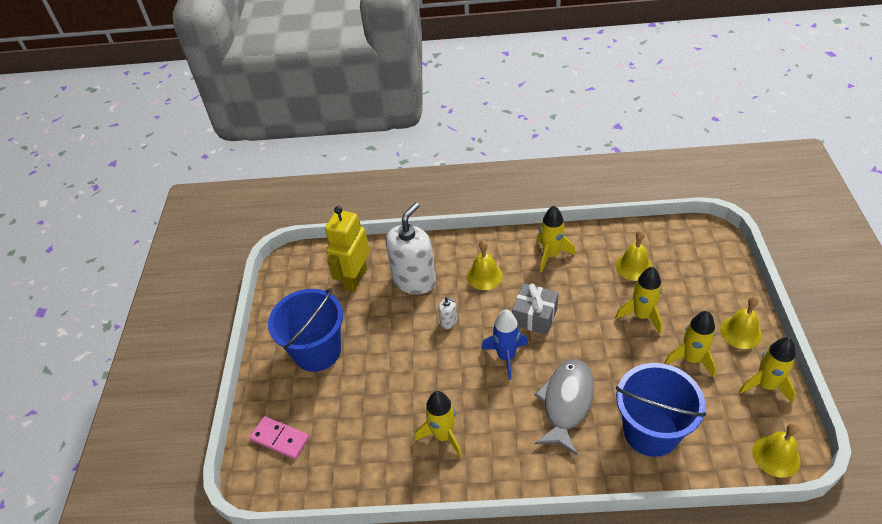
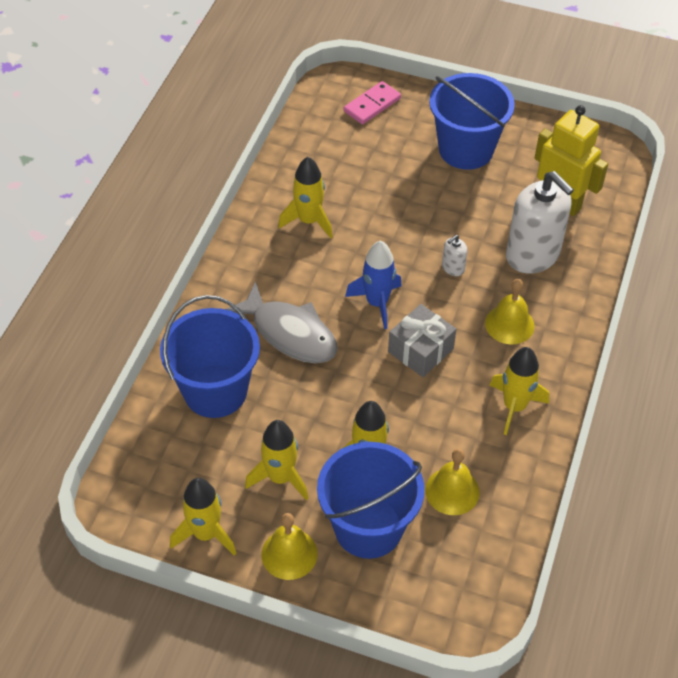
camera: 105 degrees right, 5 degrees up
(690, 298) = (368, 527): none -> blue bucket
(776, 456) = (123, 489): yellow bell -> none

